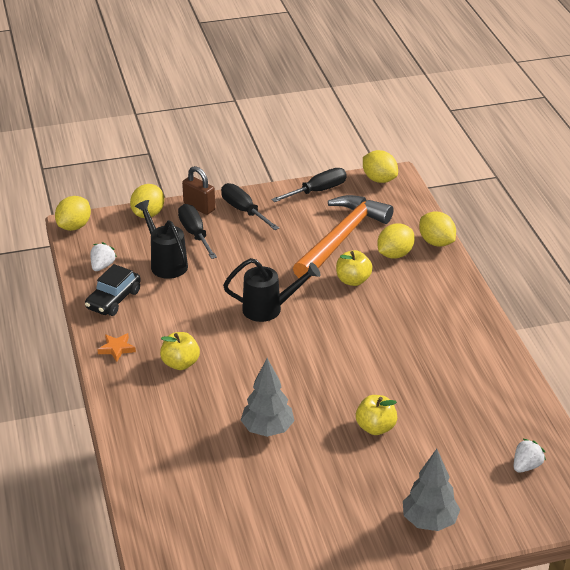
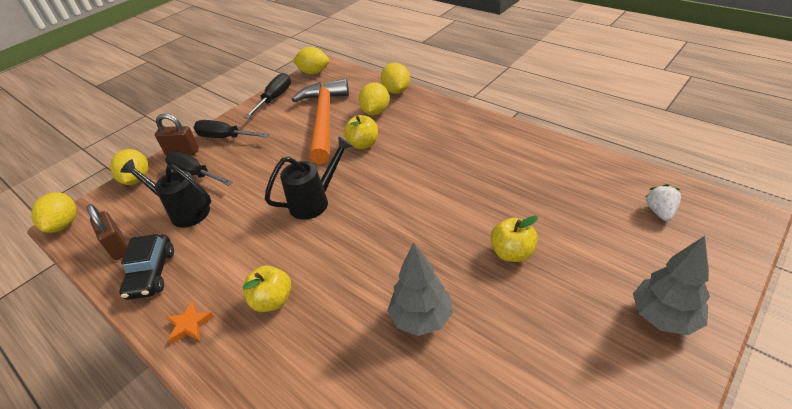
camera: 30 degrees left, 5 degrees up
(102, 266) = (118, 247): white strawberry -> brown padlock
(436, 242) = (396, 91): yellow lemon -> yellow lemon turned 60 degrees clockwise

